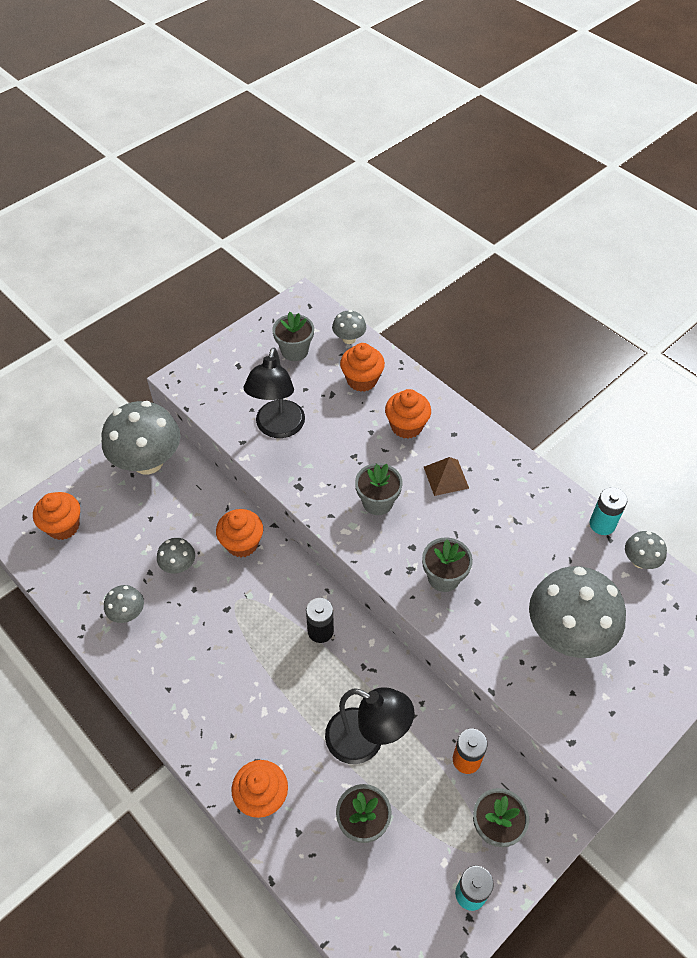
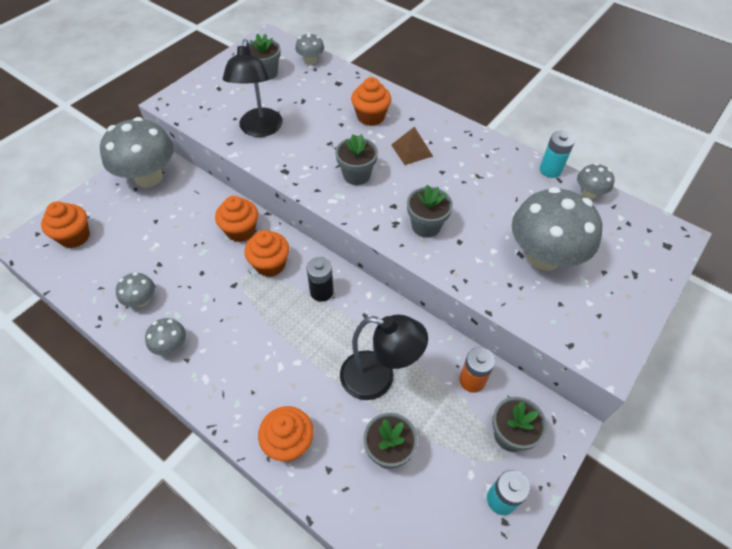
camera: 10 degrees left, 0 degrees up
(178, 566) = (185, 255): grey mushroom -> grey mushroom (171, 346)
(362, 380) = (326, 88): orange cupcake -> orange cupcake (270, 265)

